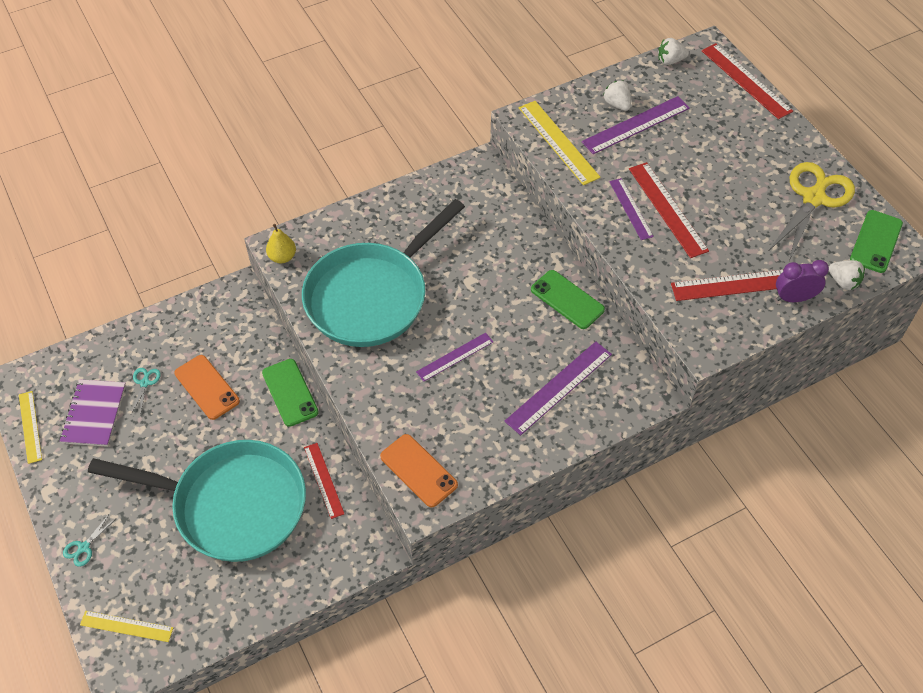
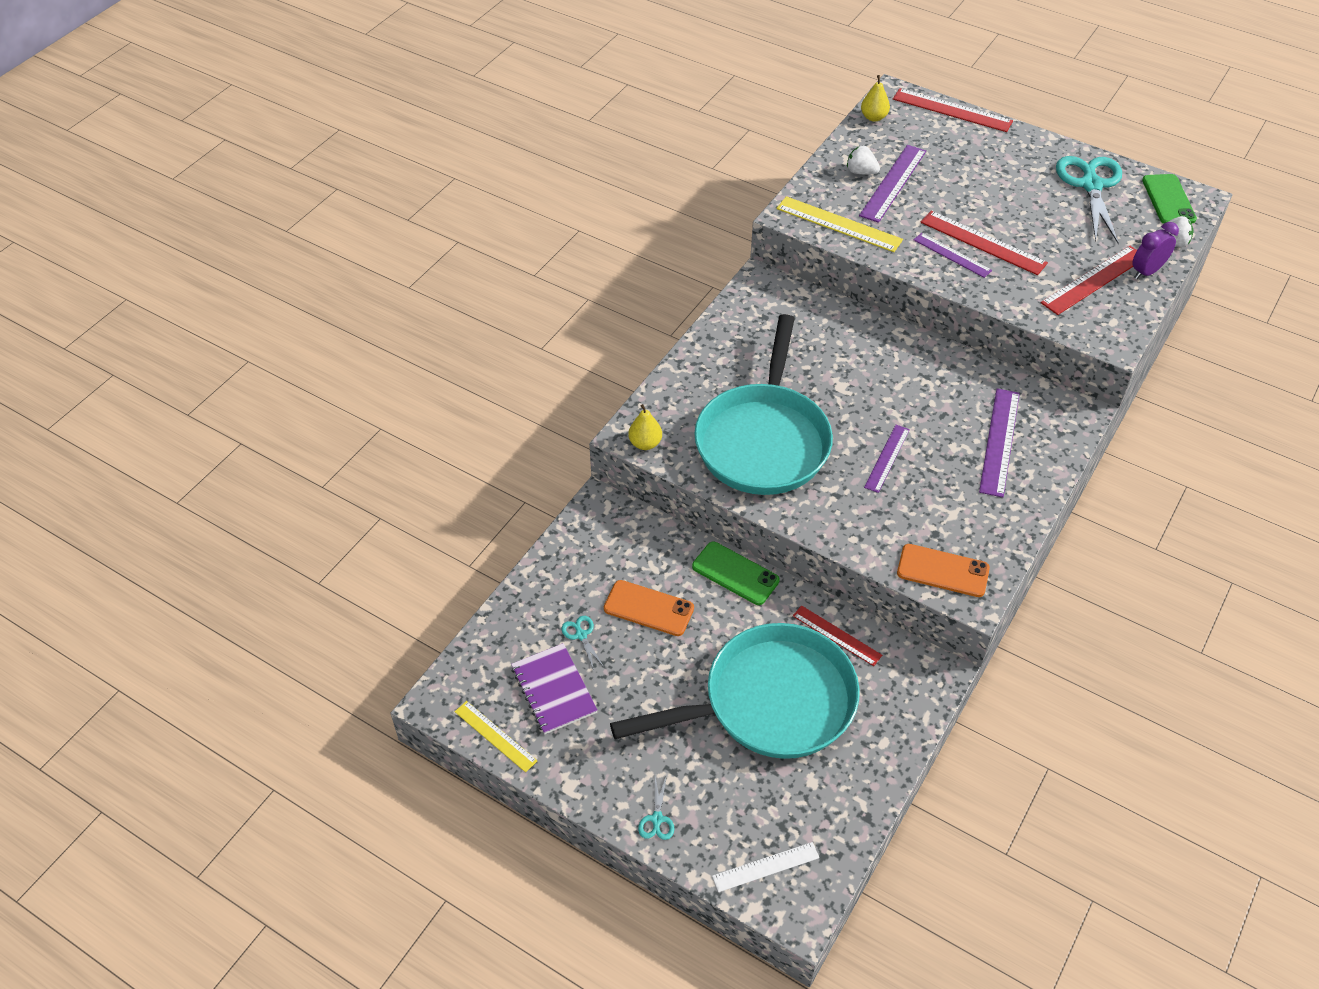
camera: 30 degrees left, 5 degrees down
(126, 626) = (765, 867): yellow ruler -> white ruler
(567, 299) = (941, 364): green phone -> none
(670, 61) = (873, 117): white strawberry -> yellow pear
(814, 197) = (1091, 184): yellow scissors -> turquoise scissors

